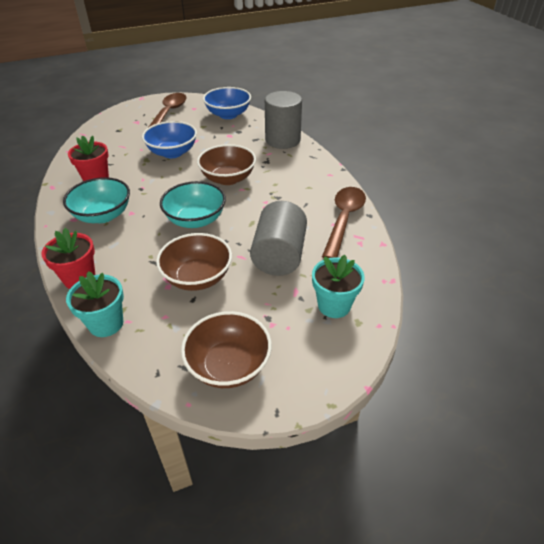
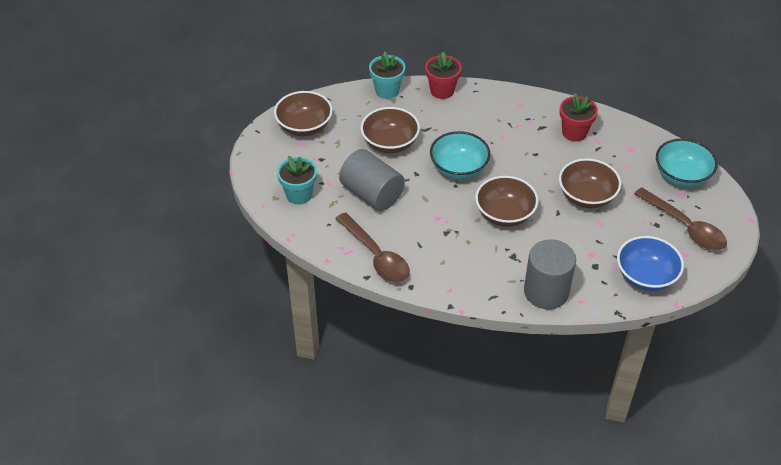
camera: 125 degrees right, 5 degrees up
(103, 215) = (511, 121): turquoise bowl -> turquoise bowl (681, 176)
(172, 152) = (586, 196): blue bowl -> brown bowl

